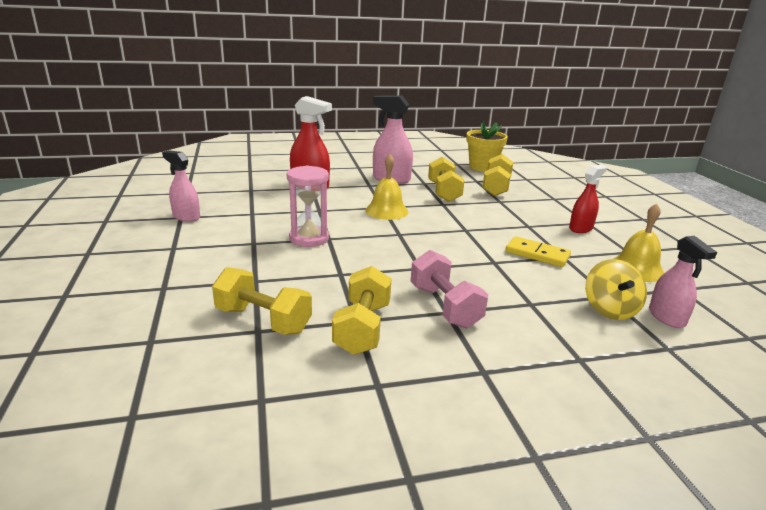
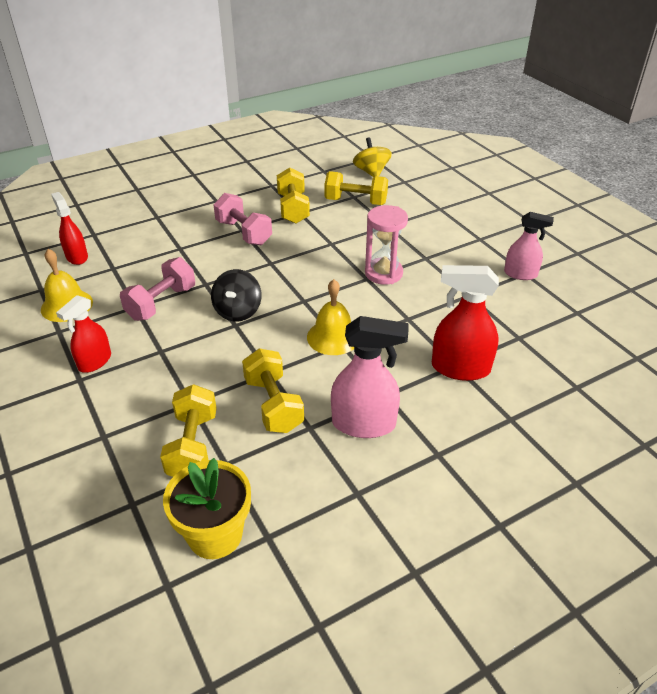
camera: 165 degrees right, 15 degrees up
(462, 237) = (238, 311): none -> black spinning top
(537, 254) = (161, 303): yellow domino -> pink dumbbell
(610, 309) = (118, 255): yellow spinning top -> yellow spinning top (371, 172)
(666, 317) = (77, 257): pink spray bottle -> red spray bottle

